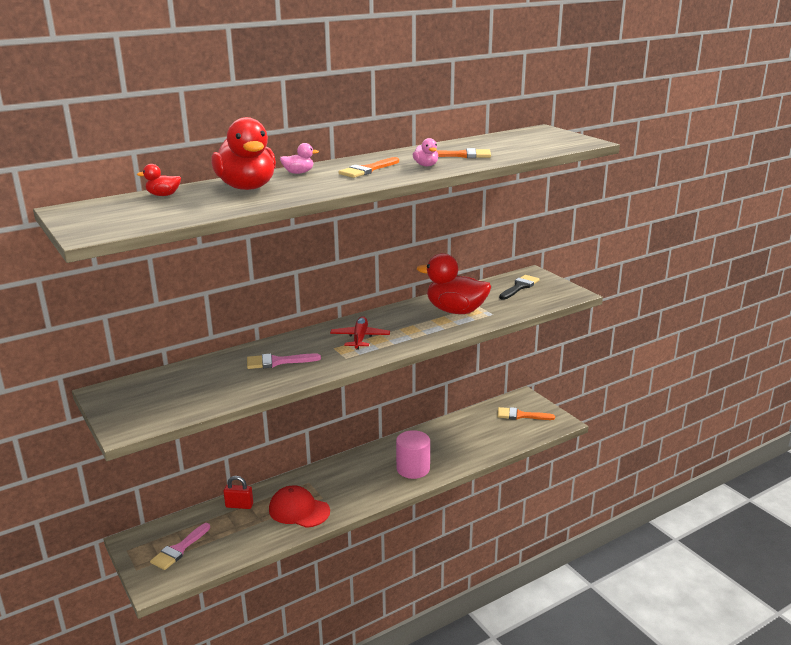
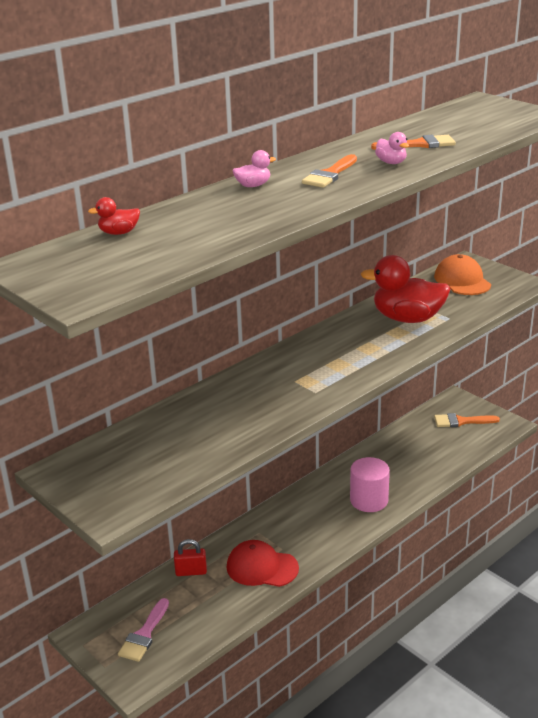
camera: 10 degrees left, 5 degrees up
(247, 187) = (210, 212): red duck -> none
(277, 362) = (240, 407): pink brush -> none
(360, 338) = (318, 365): red plane -> none
(519, 287) = (462, 280): black brush -> orange cap

